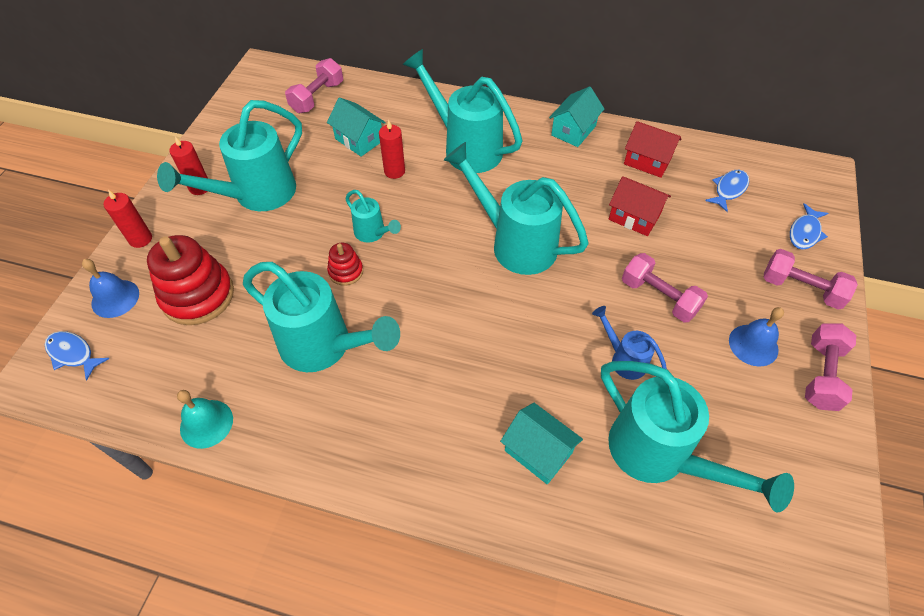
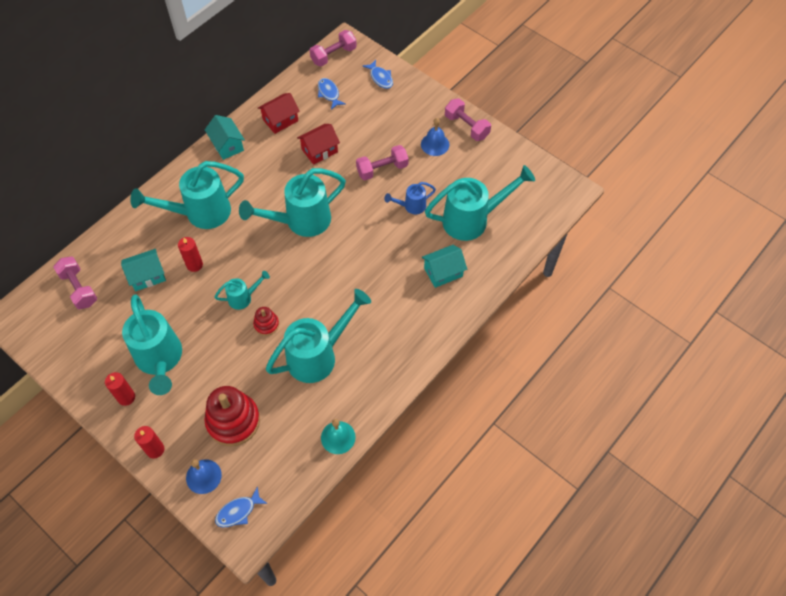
camera: 65 degrees left, 5 degrees up
(801, 289) = (414, 103): pink dumbbell -> pink dumbbell (333, 55)

